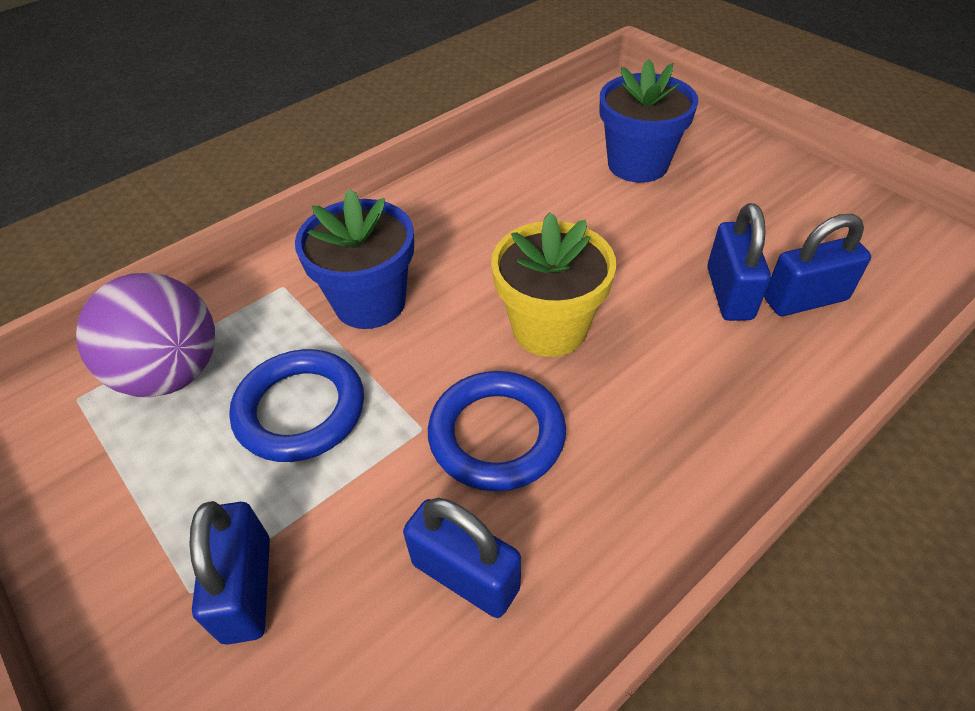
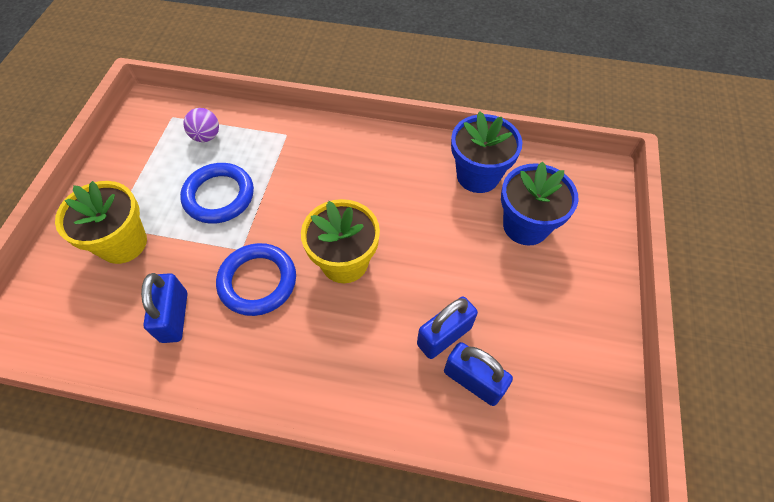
camera: 50 degrees right, 10 degrees up
(172, 373) = (206, 136): purple ball -> purple ball, size x0.53
(247, 589) = (123, 243): blue padlock -> yellow flower pot
(370, 302) = (302, 175): blue flower pot -> blue flower pot (478, 175)

